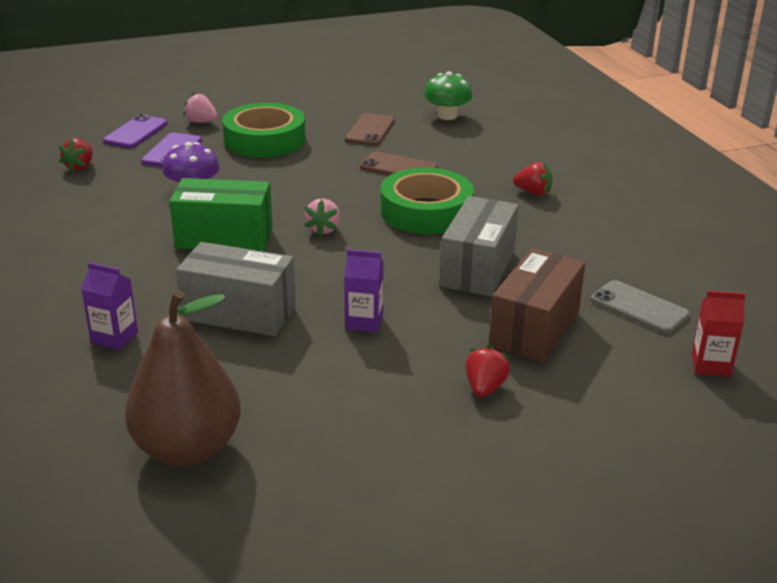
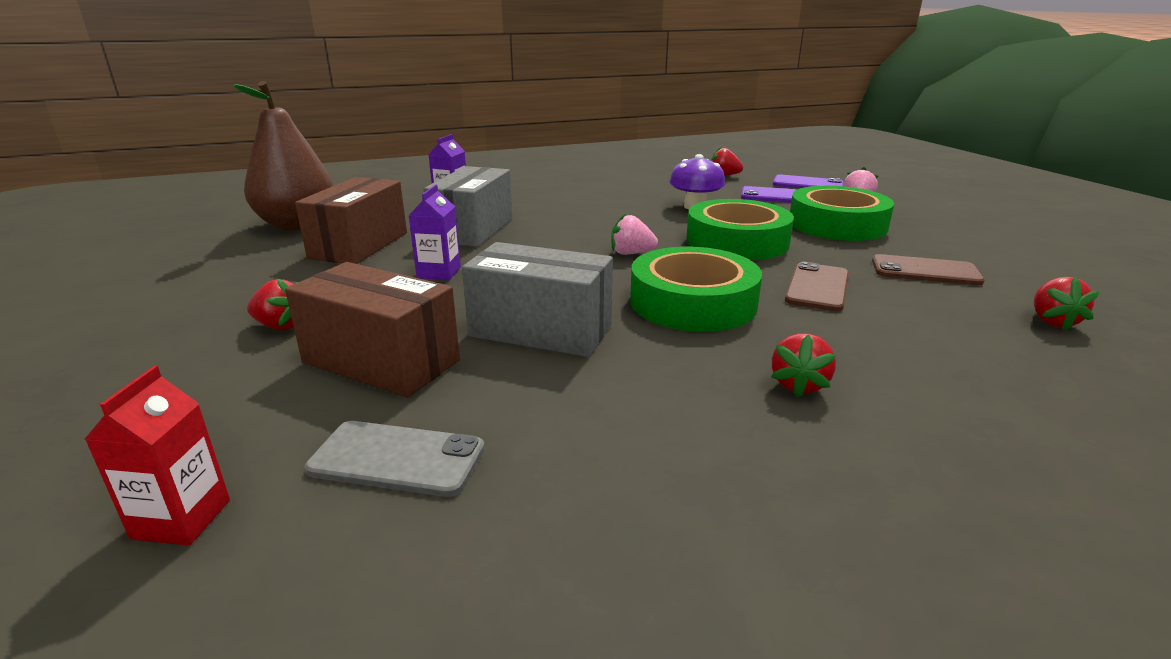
camera: 90 degrees right, 5 degrees down
(224, 238) = (606, 220): green box -> none
(278, 382) = (359, 245): none -> brown box
(299, 183) = (737, 241): none -> green tape
(447, 116) = (1052, 321): green mushroom -> red strawberry
(639, 307) = (397, 459): grey phone -> grey phone turned 60 degrees clockwise

